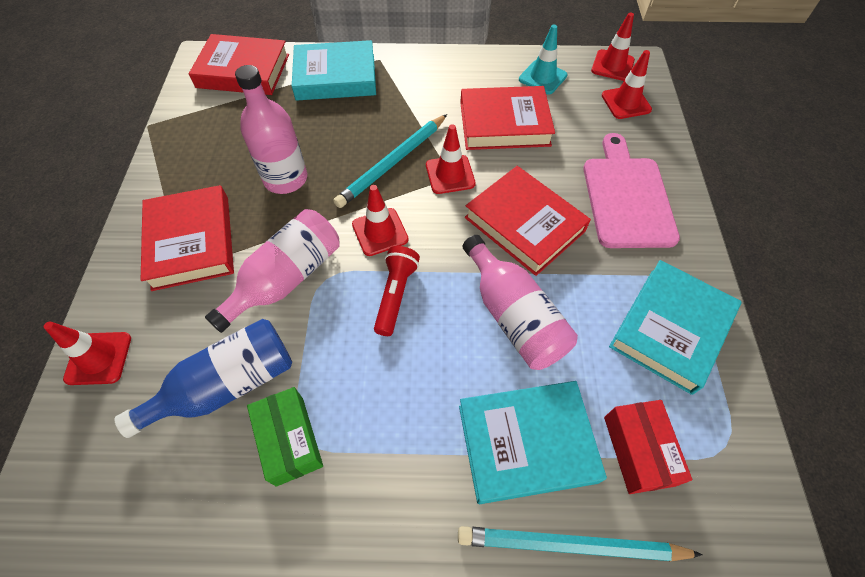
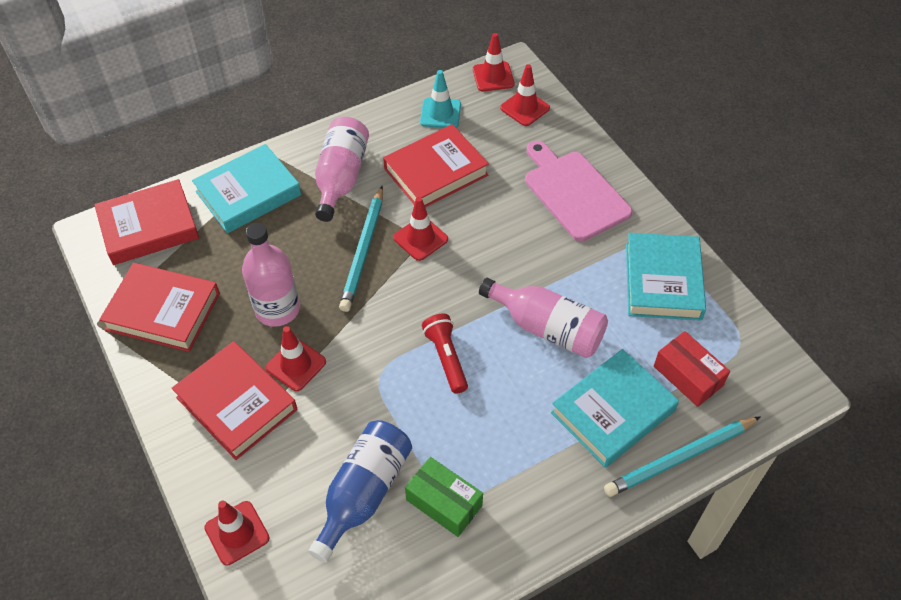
camera: 30 degrees left, 5 degrees down
(286, 278) = (346, 390): pink bottle -> pink bottle (341, 178)
(380, 232) = (396, 315): red traffic cone -> red traffic cone (296, 365)
(524, 224) = (509, 252): red book -> red book (163, 311)

